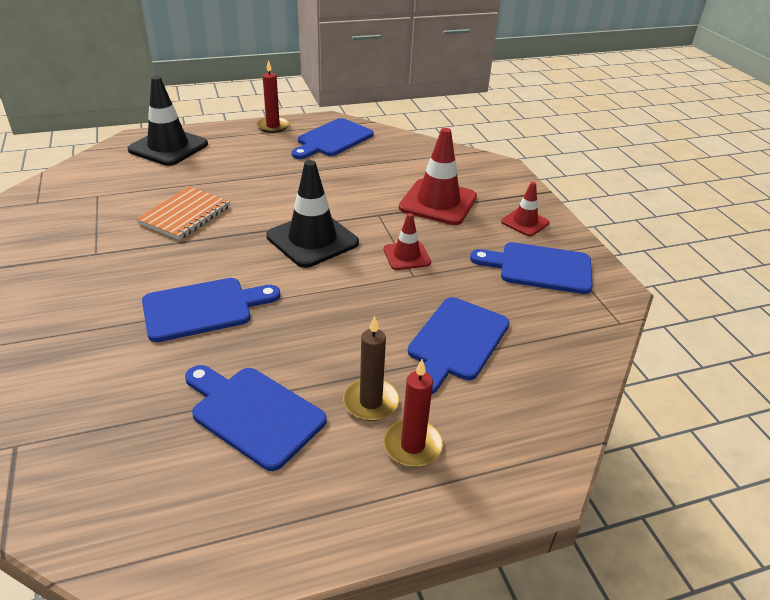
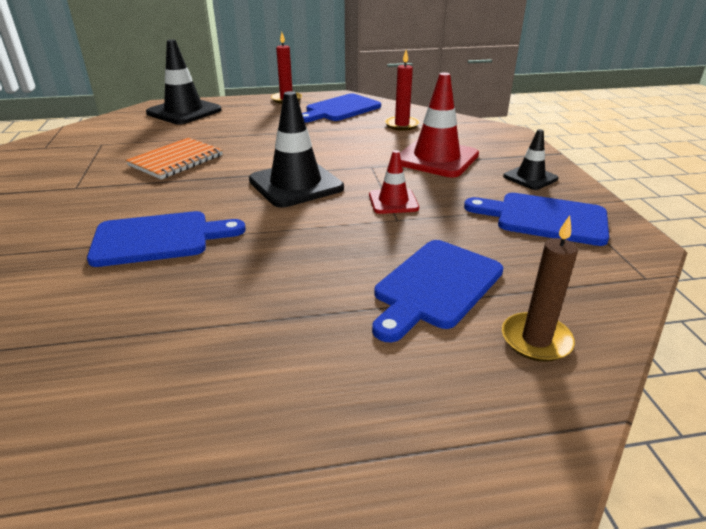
camera: 10 degrees right, 5 degrees down
(253, 413) = (169, 347): blue cutting board -> none
(370, 402) = (315, 345): brown candle -> brown candle (536, 340)
(412, 445) = (357, 402): red candle -> red candle (402, 125)
(525, 222) = (530, 178): red traffic cone -> black traffic cone

